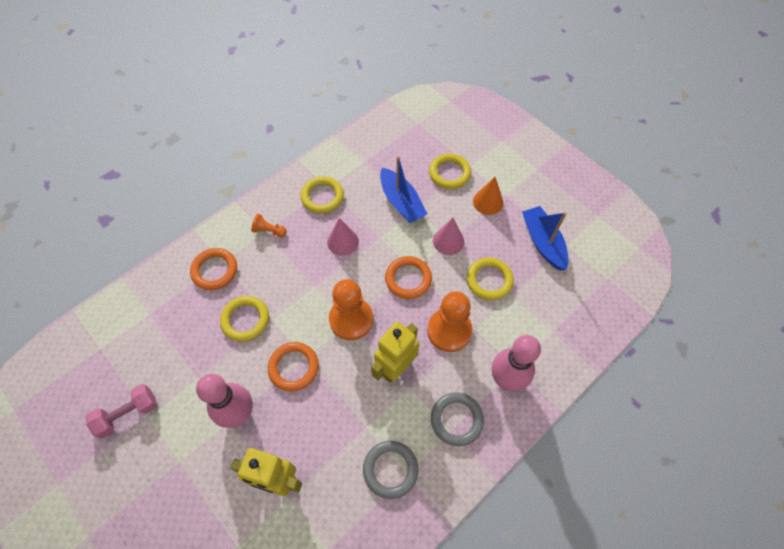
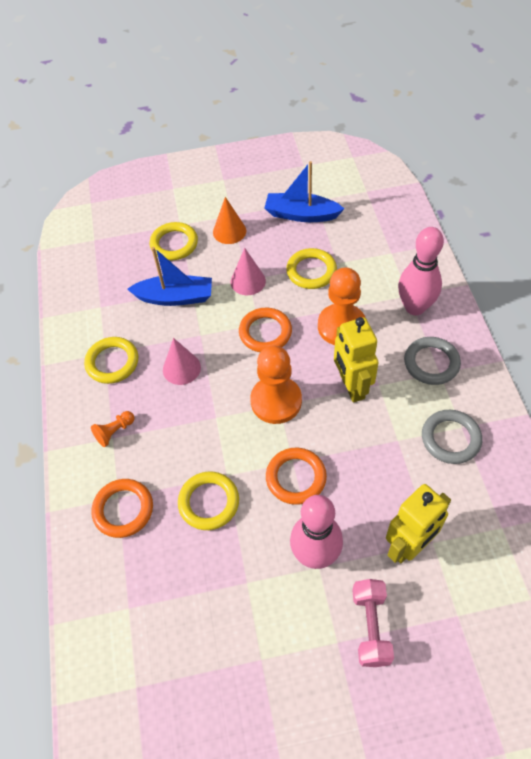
camera: 55 degrees left, 5 degrees down
(128, 414) = (245, 681): pink dumbbell -> pink dumbbell (370, 626)

